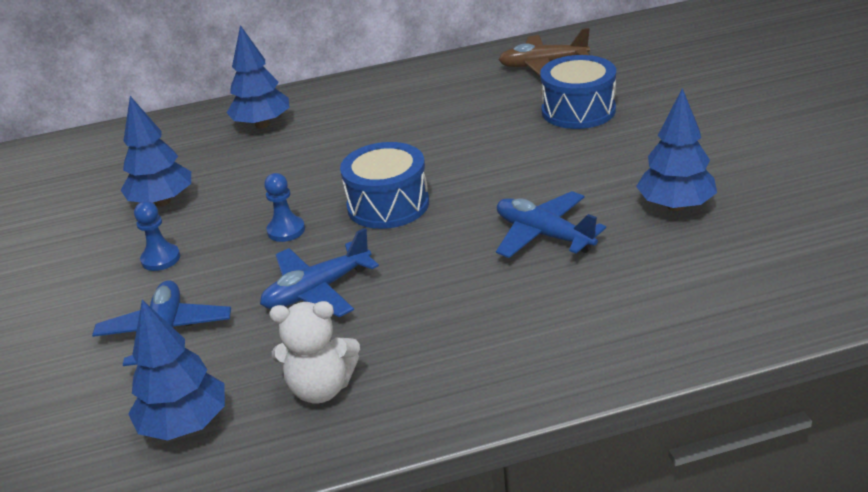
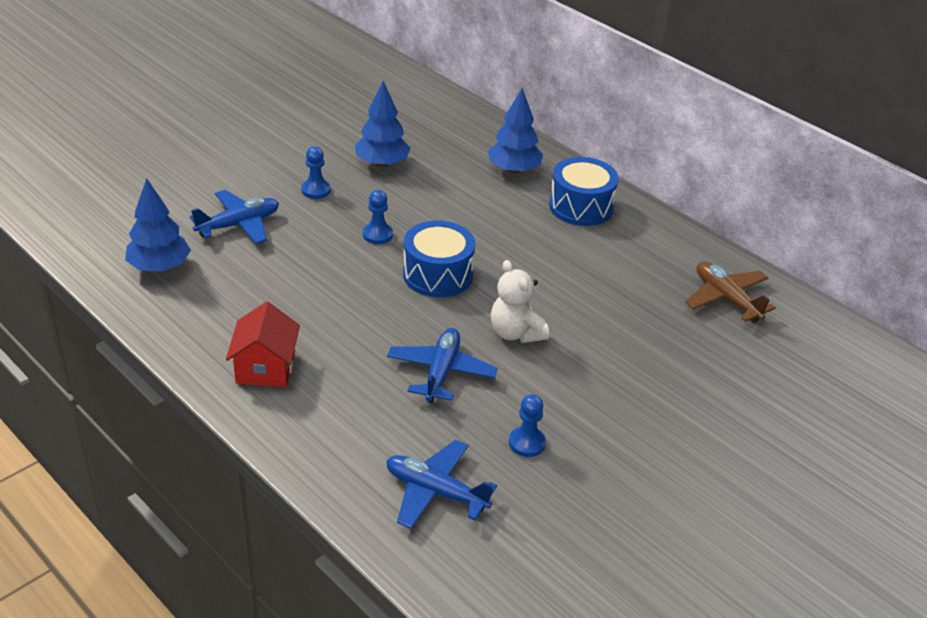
camera: 55 degrees right, 5 degrees up
(317, 291) = (314, 275): blue plane -> blue plane (435, 492)
(321, 388) = (214, 313): white teddy bear -> white teddy bear (515, 333)
(456, 362) = (265, 368): none -> red house
(578, 110) = (654, 344): blue drum -> blue drum (581, 206)
(675, 206) = (527, 443): blue tree -> blue pawn

